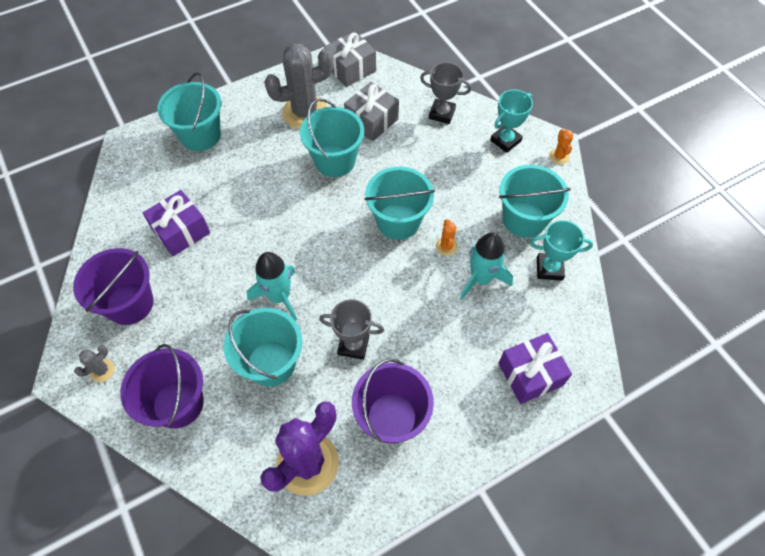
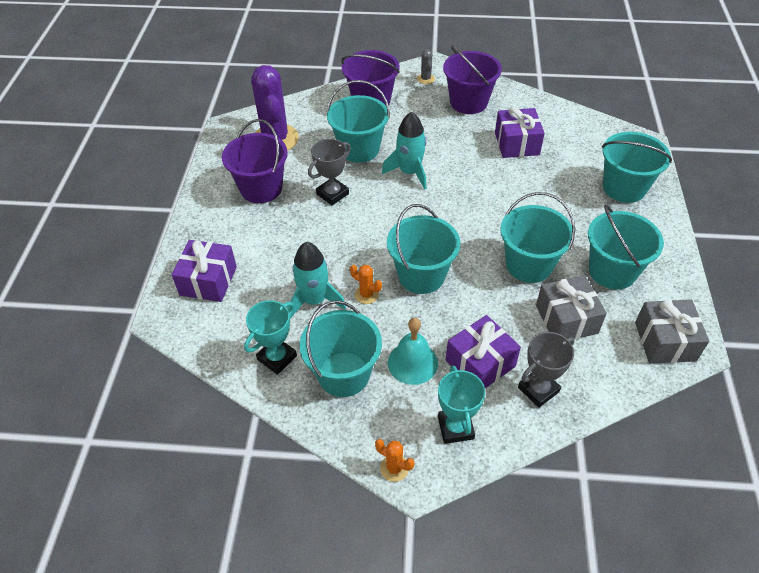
camera: 125 degrees right, 10 degrees down
(305, 113) = (612, 271): grey cactus -> turquoise bucket
(448, 150) = (480, 363): none -> purple gift
(480, 186) = (412, 362): none -> turquoise bell

